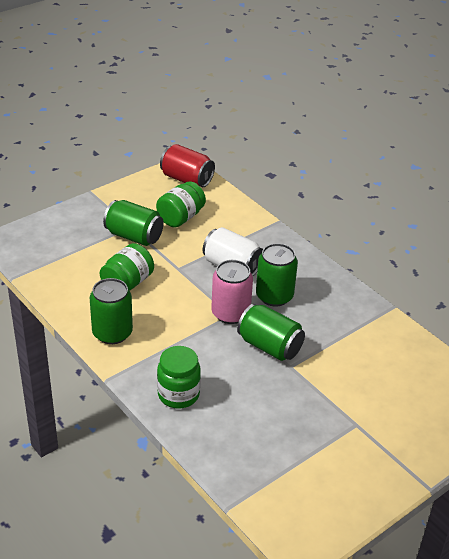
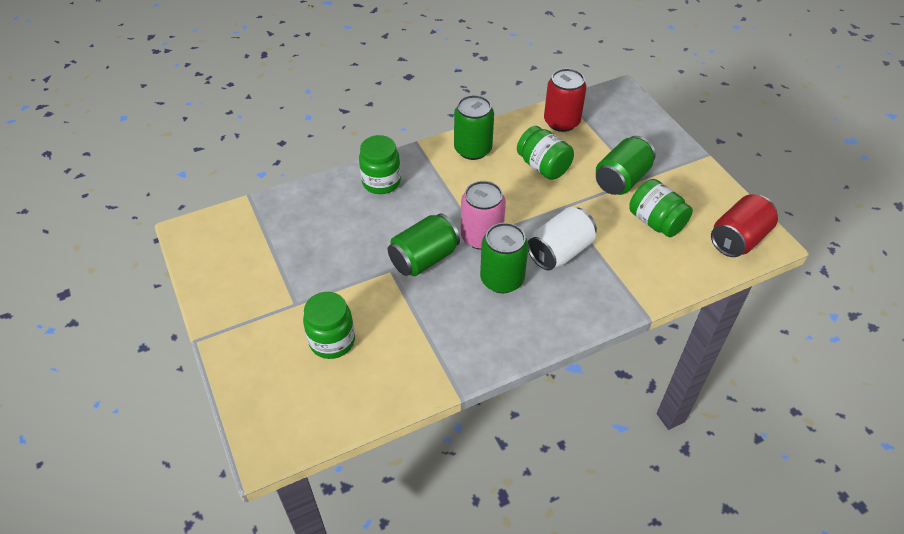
camera: 105 degrees right, 10 degrees up
(58, 276) = (561, 122): none -> red can
(383, 389) = (332, 341): none -> green jar

